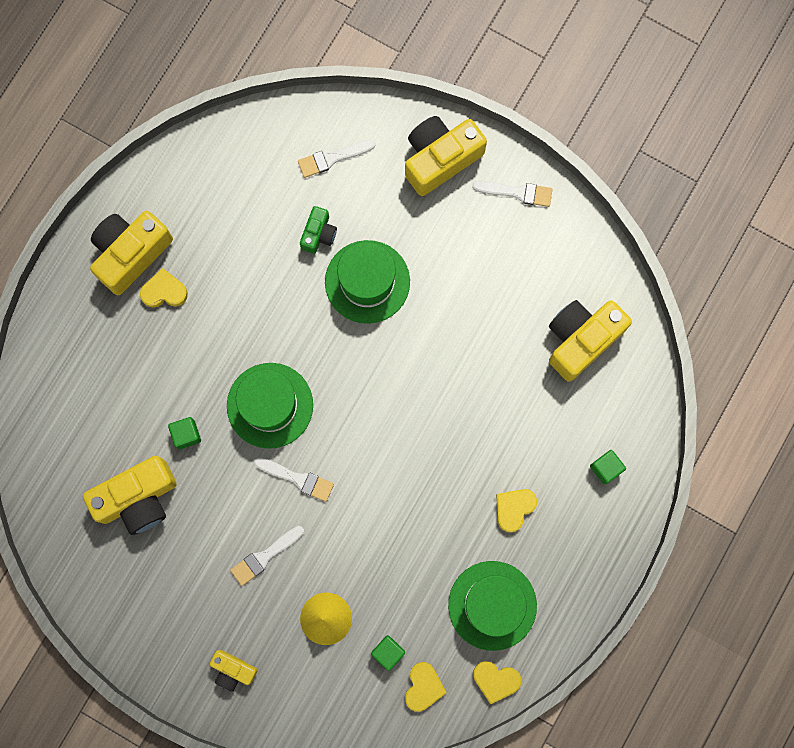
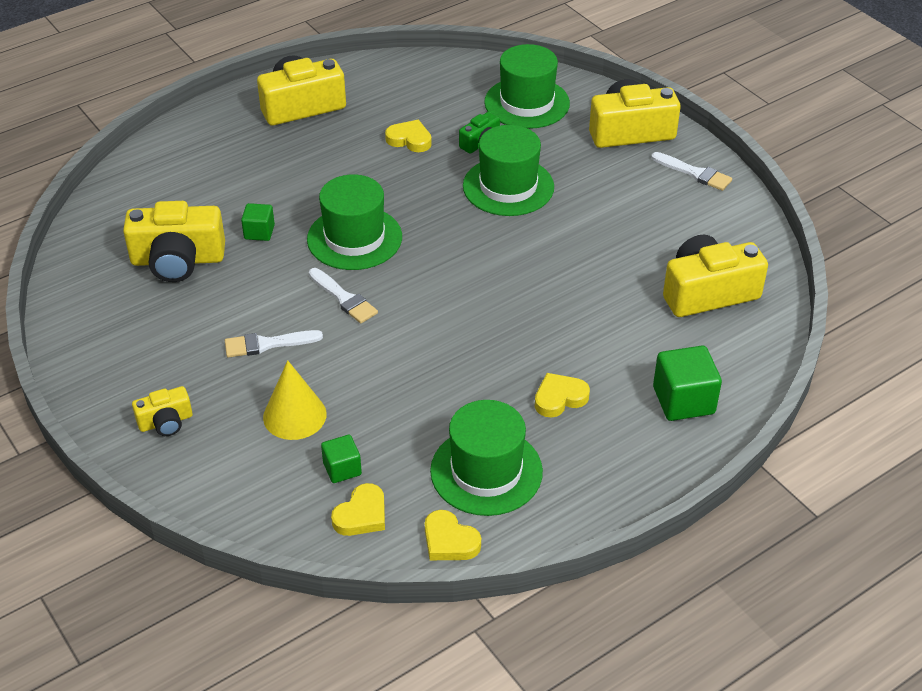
camera: 25 degrees right, 35 degrees down
(164, 291) = (313, 136): yellow heart -> yellow heart (409, 139)
(233, 670) = (166, 422): yellow camera -> yellow camera turned 75 degrees counterclockwise
(332, 158) = (527, 103): white brush -> green hat
(606, 468) = (683, 400): green cube -> green cube, size x1.70

